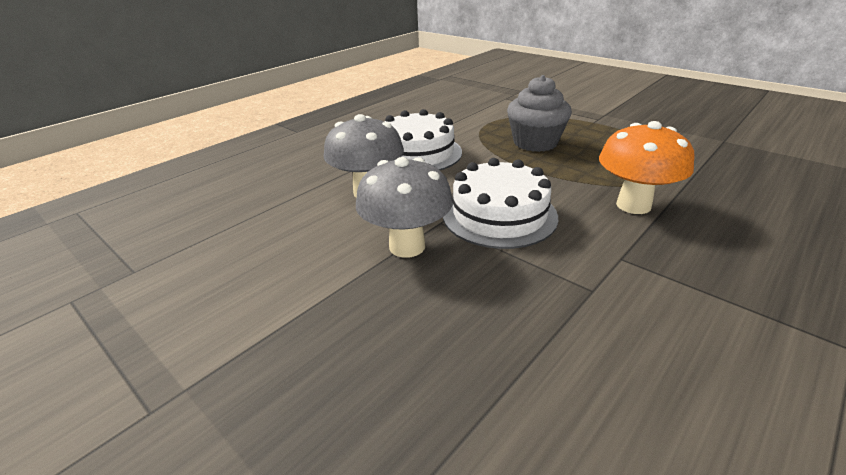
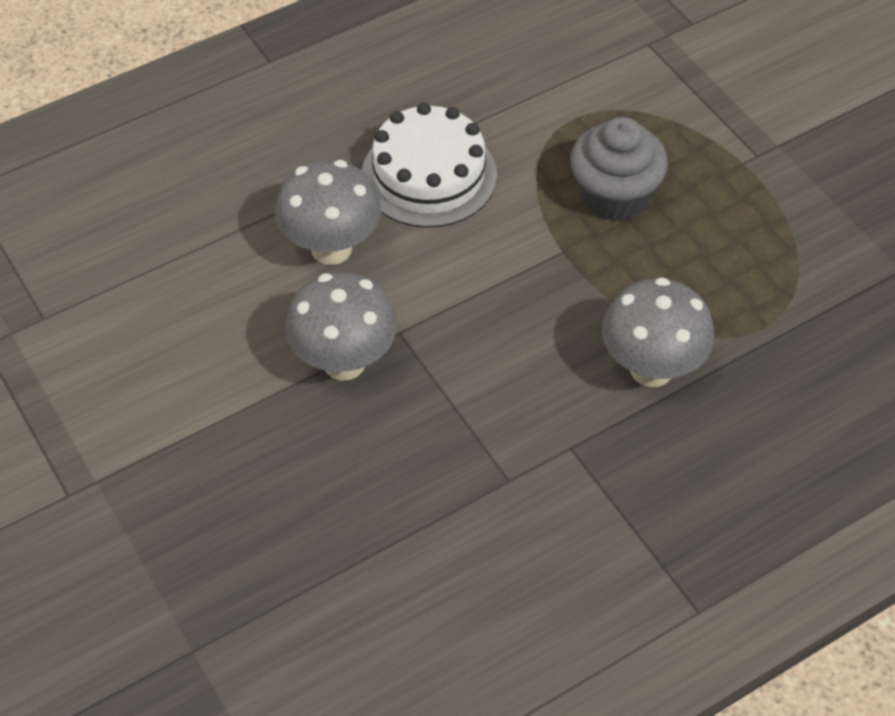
camera: 15 degrees right, 20 degrees up
(499, 215) = (475, 340): white cake -> none
(633, 205) = (651, 369): orange mushroom -> grey mushroom

